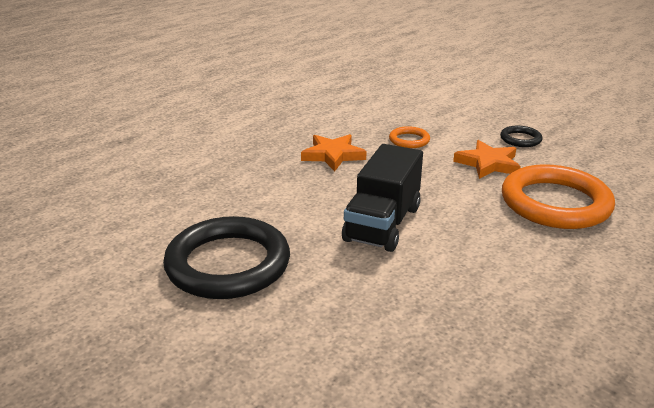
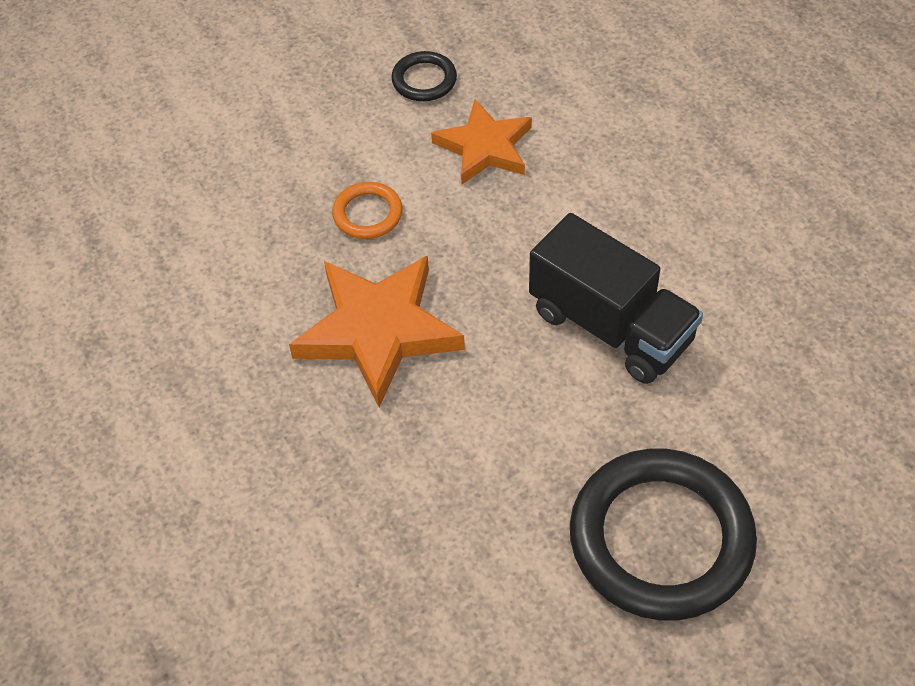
camera: 70 degrees left, 25 degrees up
(333, 155) = (378, 331): orange star -> orange star, size x1.52
(555, 203) = (617, 122): orange ring -> none

